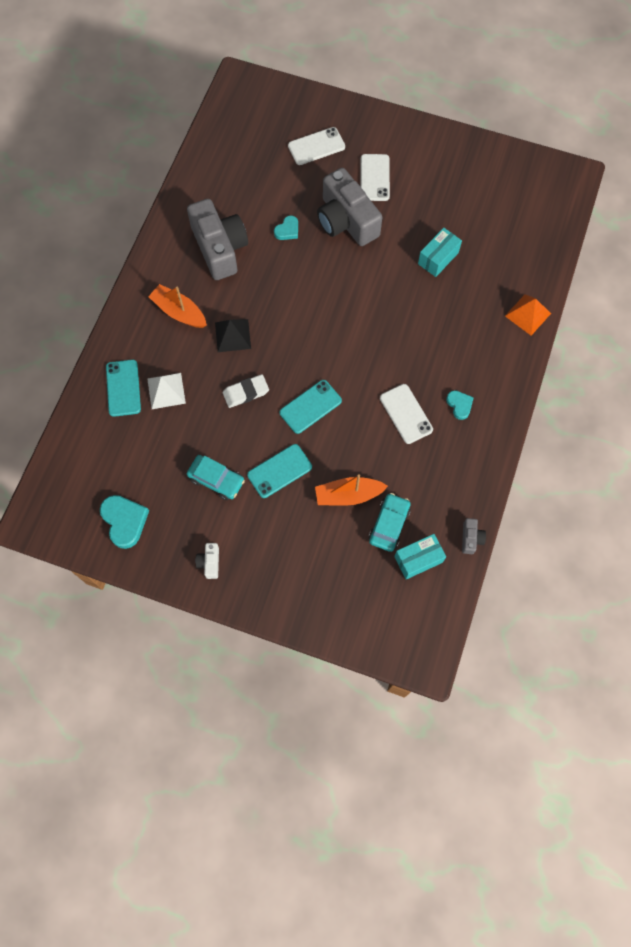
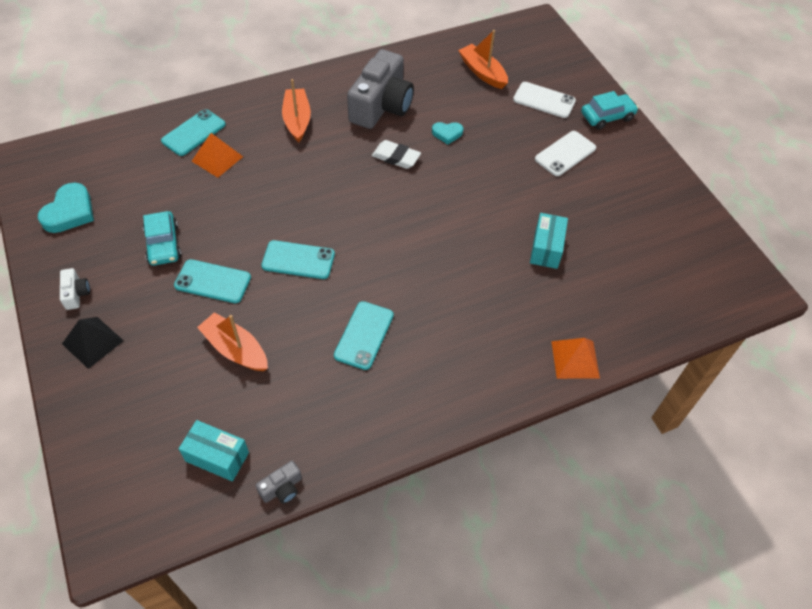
camera: 45 degrees right, 15 degrees down
(166, 391) = (217, 159): white pyramid -> orange pyramid
(209, 562) = (76, 294): white camera -> white camera turned 120 degrees clockwise
(233, 335) = (311, 165): black pyramid -> black pyramid (92, 342)
(246, 392) = (267, 208): white eraser -> white eraser (396, 157)
(252, 159) = (482, 72): none -> orange boat
(346, 220) = (502, 163): grey camera -> none
(389, 524) = (234, 404): turquoise car -> turquoise car (607, 116)
(406, 414) = (364, 335): white phone -> turquoise phone
(438, 258) = (546, 249): turquoise box -> turquoise box turned 75 degrees counterclockwise
(459, 405) = (418, 372): turquoise heart -> none

